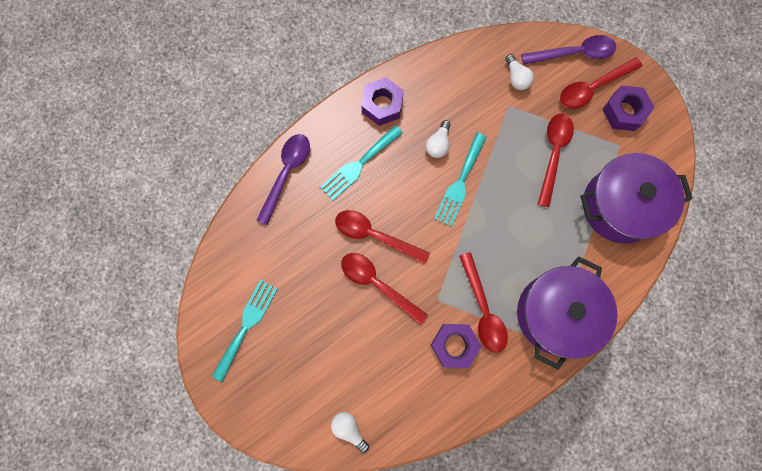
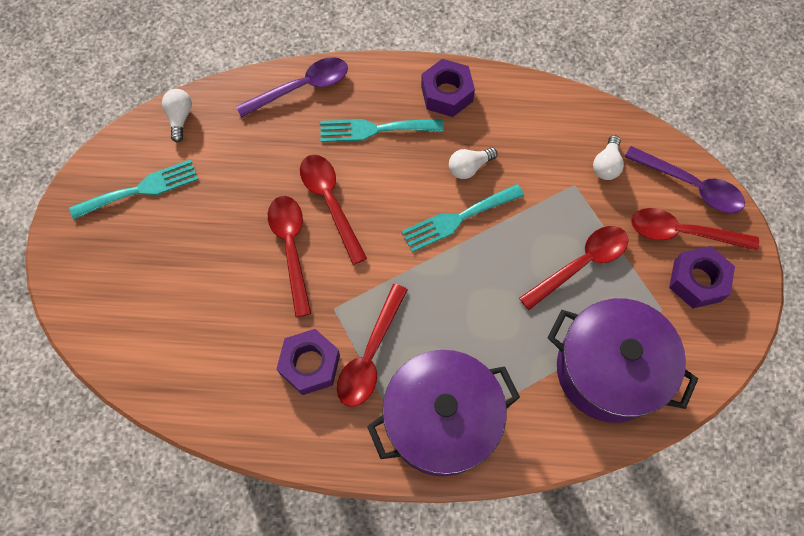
camera: 40 degrees right, 10 degrees down
(349, 429) = (139, 357): white light bulb -> white light bulb (180, 118)

